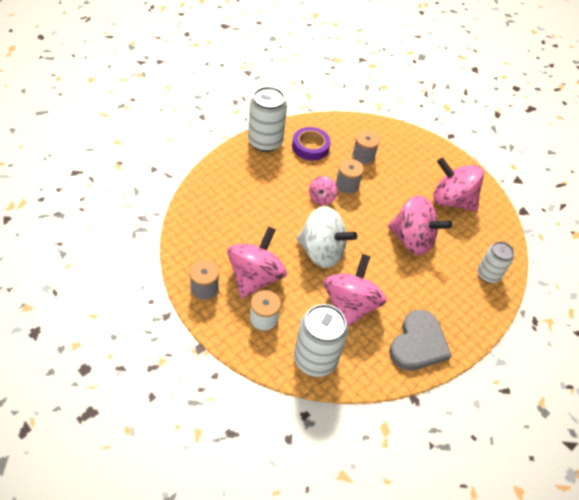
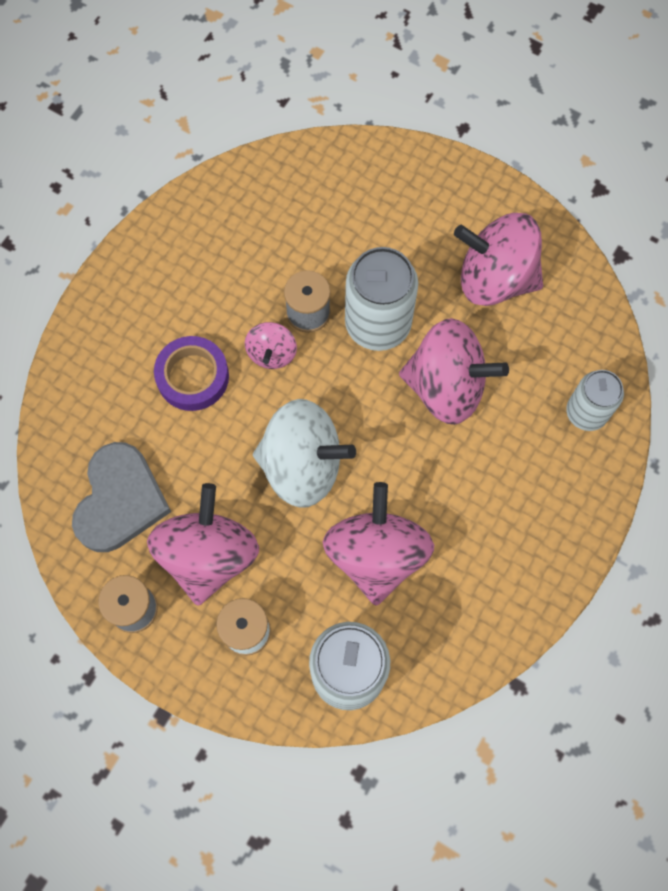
camera: 10 degrees left, 20 degrees up
(265, 142) = (138, 264): white can -> white can (378, 324)
(310, 147) = (221, 246): purple tape -> purple tape (192, 376)
(363, 158) = (320, 238): grey spool -> none
(418, 344) = (501, 586): grey heart -> grey heart (120, 500)

